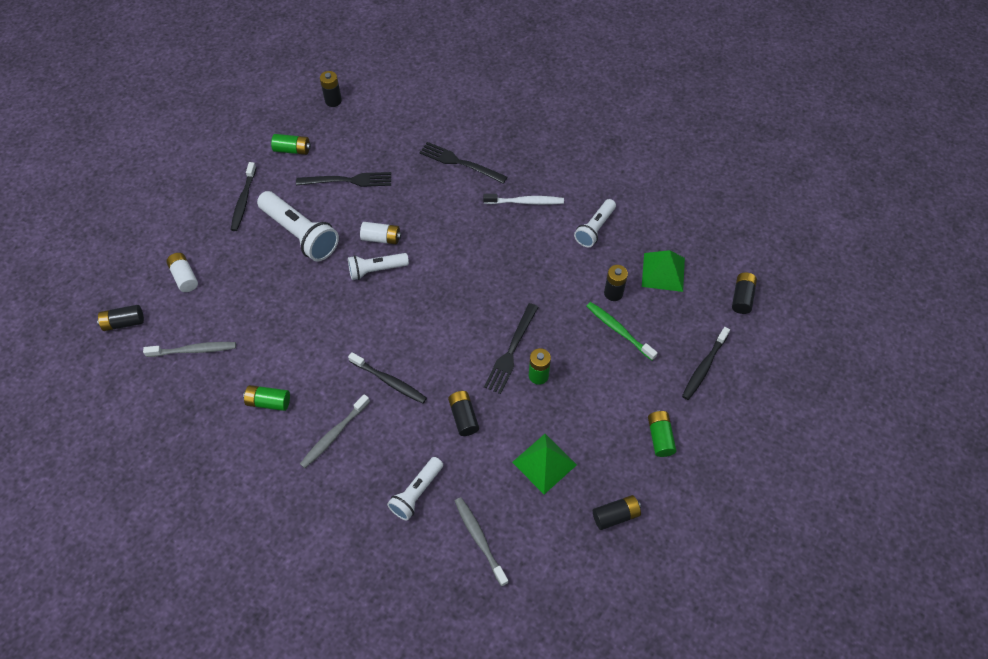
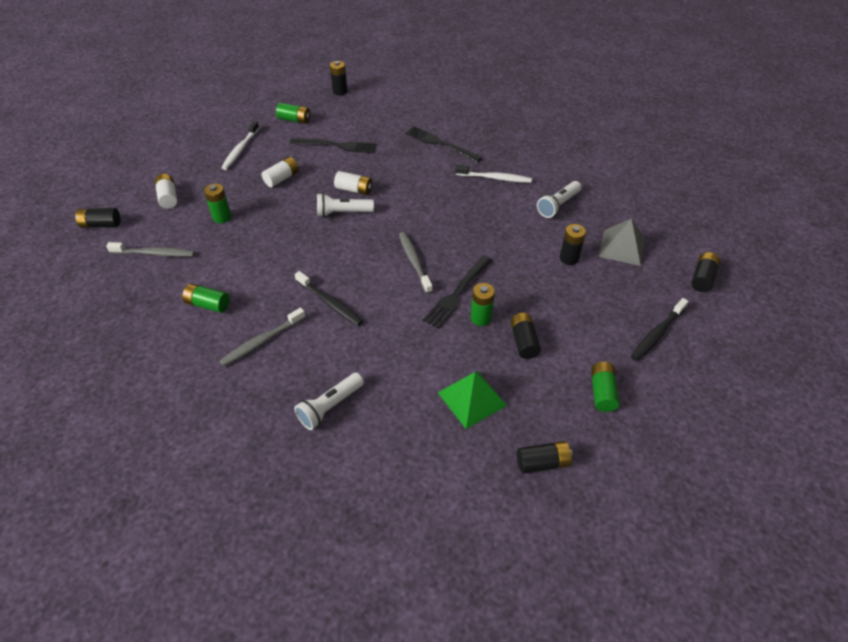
camera: 10 degrees right, 10 degrees down
(243, 201) = (240, 150): black toothbrush -> white toothbrush
(250, 294) = (222, 217): none -> green battery
(300, 234) = (282, 178): white flashlight -> white battery
(463, 417) = (396, 344): black battery -> black battery (523, 341)
(479, 539) = (386, 463): grey toothbrush -> grey toothbrush (414, 262)
(619, 330) = (570, 290): green toothbrush -> none
(663, 272) = (622, 247): green pyramid -> grey pyramid

